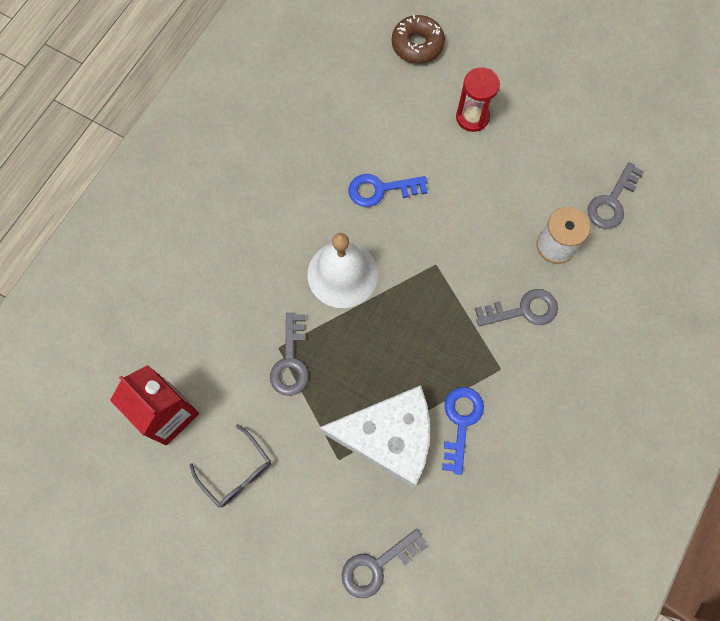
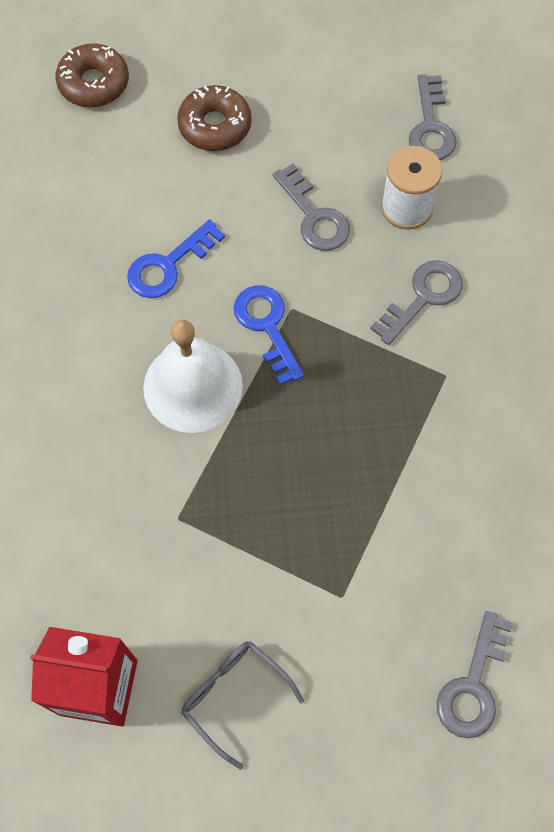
camera: 35 degrees left, 5 degrees down
(237, 472) = (234, 696): grey glasses -> grey glasses turned 150 degrees counterclockwise
(291, 361) = (204, 524): grey key -> grey key (314, 216)
(388, 437) = (379, 532): white cheese -> none
(461, 422) = (446, 462): blue key -> blue key (267, 327)
(472, 117) = (215, 126): red hourglass -> brown donut

